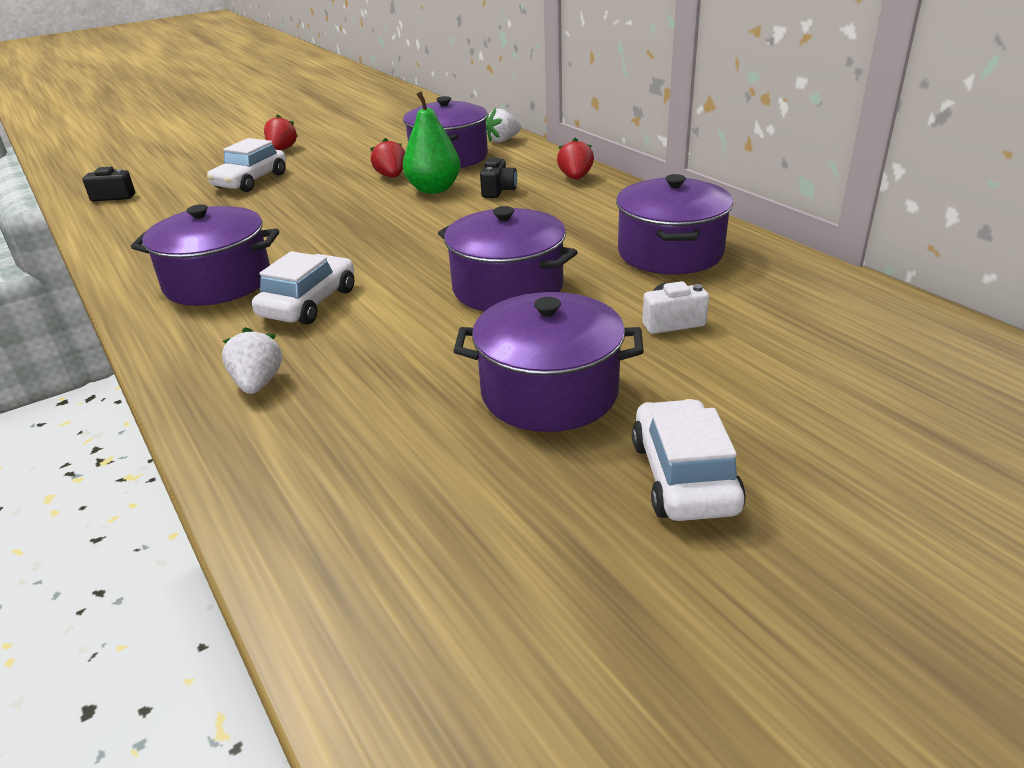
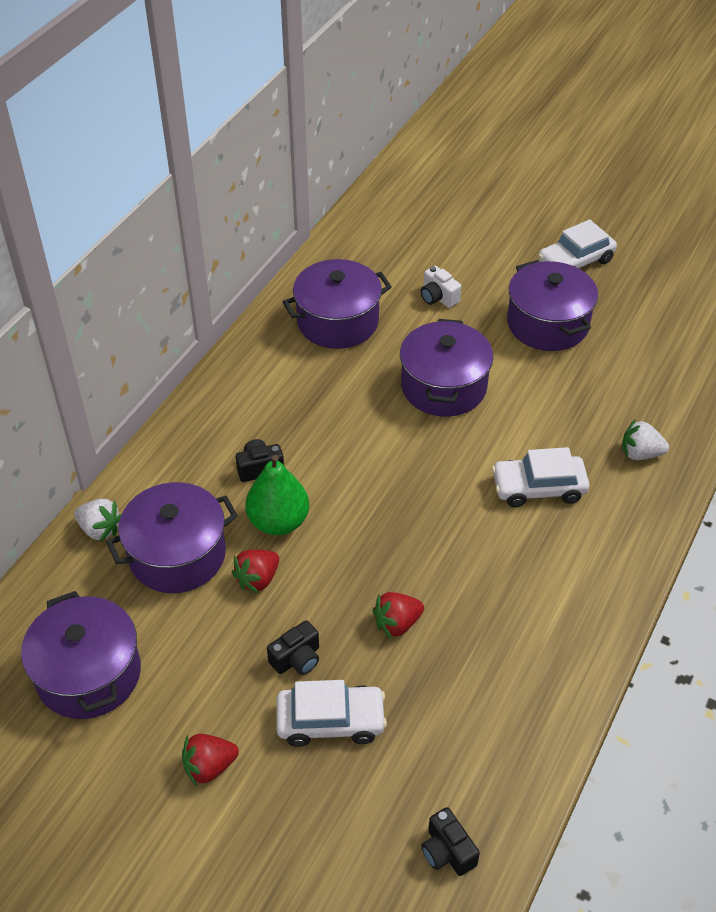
camera: 120 degrees left, 15 degrees up
(218, 282) = (551, 571): purple pot -> purple pot (88, 674)
(258, 383) = (640, 453): white strawberry -> white strawberry turned 45 degrees clockwise
(310, 178) = (297, 659): none -> black camera
(575, 178) = (201, 424): red strawberry -> red strawberry (397, 623)

